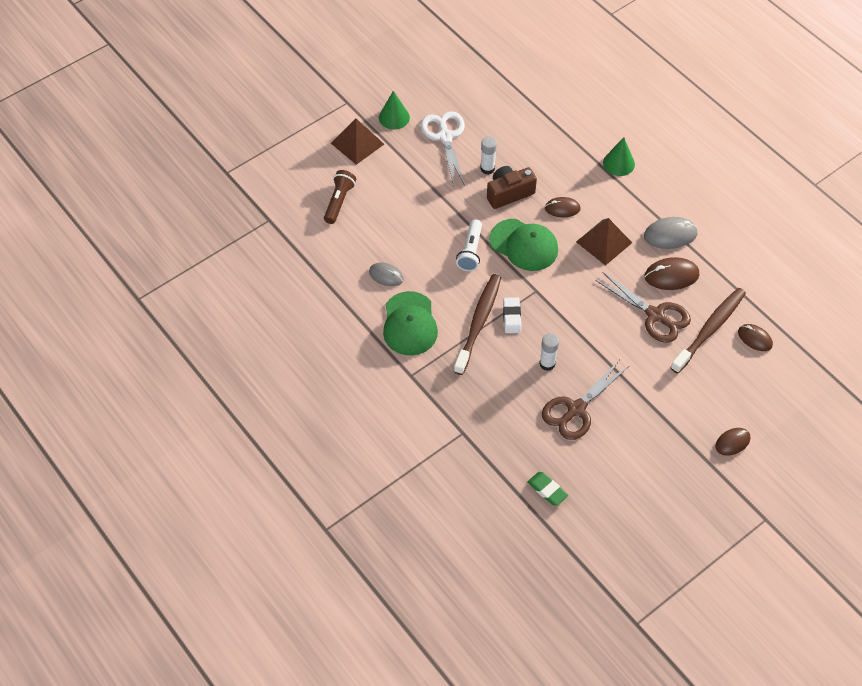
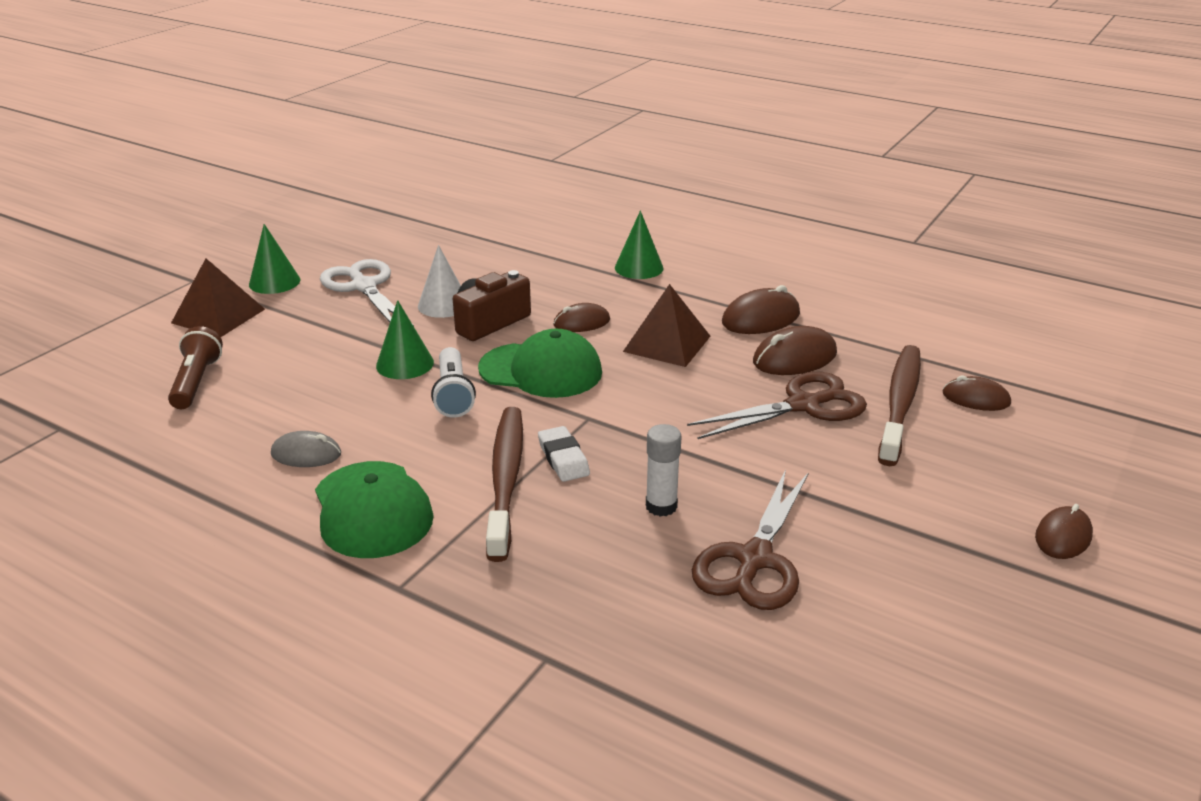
camera: 20 degrees left, 25 degrees down
(451, 218) = (405, 364): none -> green cone
(487, 168) = (443, 305): white glue stick -> white cone
(547, 490) = (781, 715): green eraser -> none
(655, 315) = (803, 405): brown scissors -> brown scissors turned 45 degrees counterclockwise
(670, 235) = (761, 318): grey mouse -> brown mouse

